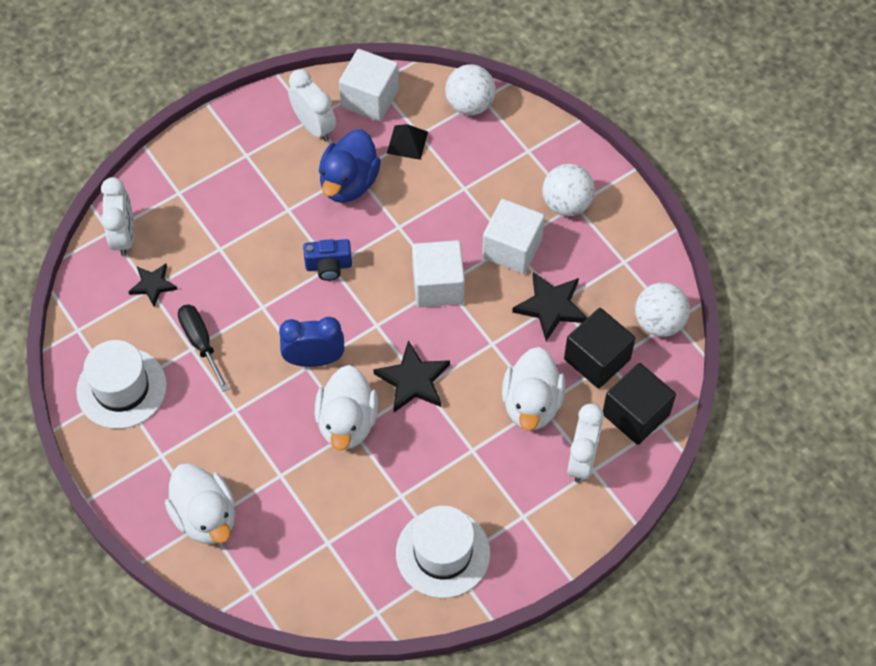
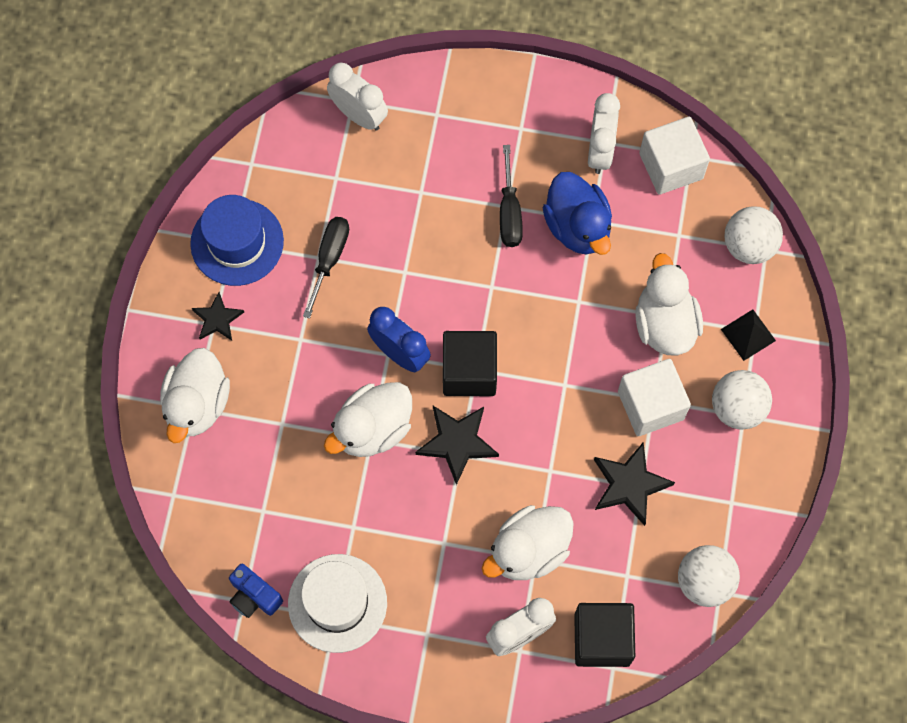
camera: 45 degrees right, 10 degrees up
(121, 388) = (237, 242): white hat -> blue hat
(124, 236) = (359, 115): white clock -> white clock turned 90 degrees counterclockwise
(153, 285) = (341, 177): black star -> black star (217, 319)
(294, 211) = (509, 212): none -> black screwdriver
(328, 266) = (489, 285): blue camera -> blue camera (254, 596)
(349, 183) = (577, 227): blue duck -> blue duck turned 90 degrees counterclockwise
(407, 142) = (661, 233): black pyramid -> black pyramid (748, 334)
(438, 286) = (558, 381): white cube -> none
(468, 193) = (664, 324): none -> white duck
(597, 359) = (620, 564): black cube -> black cube (469, 371)

